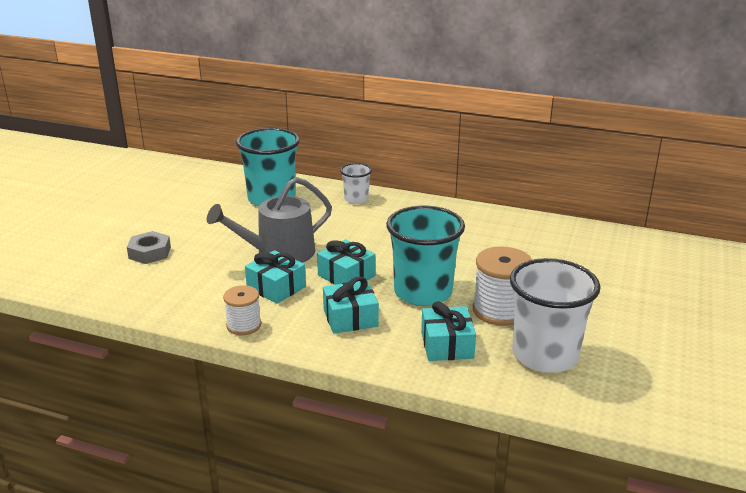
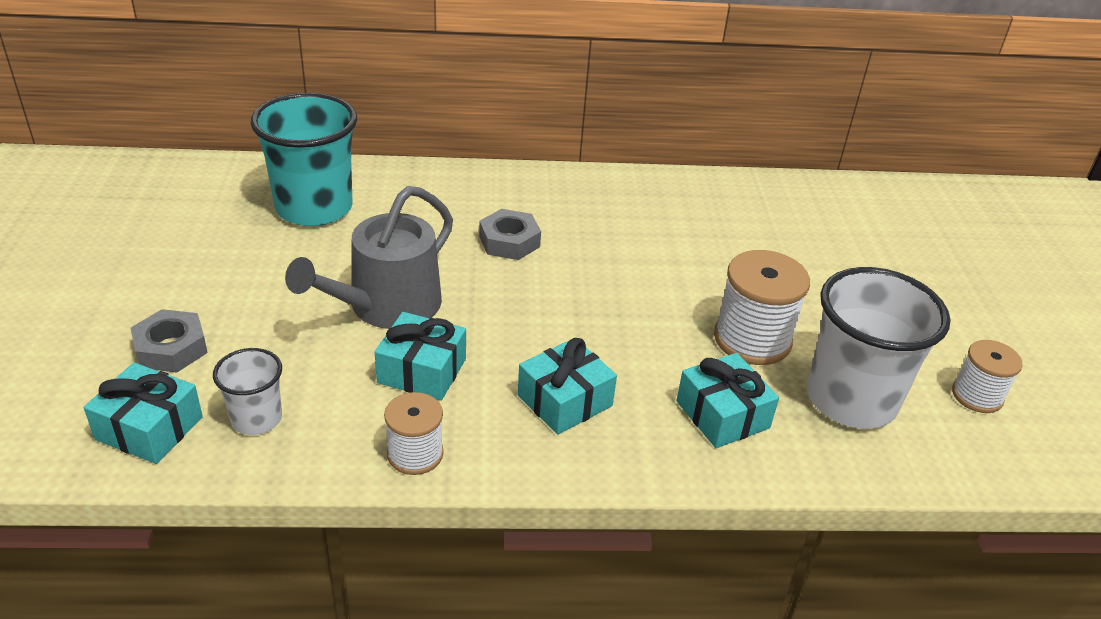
camera: 25 degrees left, 10 degrees up
(346, 275) = (512, 326): turquoise gift -> turquoise gift (149, 428)
(356, 199) = (443, 187): white cup -> white cup (256, 419)
(376, 233) = (509, 241): none -> grey nut
(423, 292) = (636, 332): turquoise cup -> none
(645, 372) = (977, 396): none -> white spool

